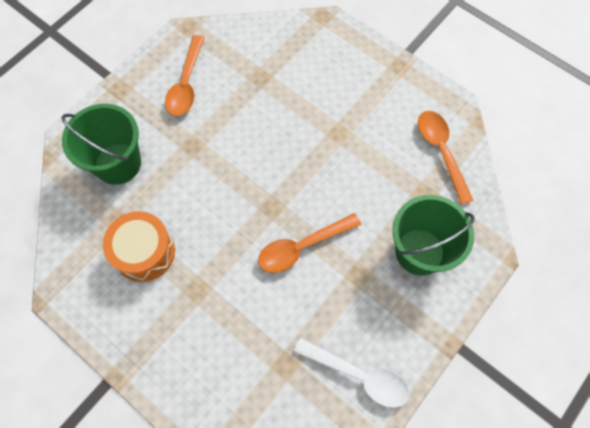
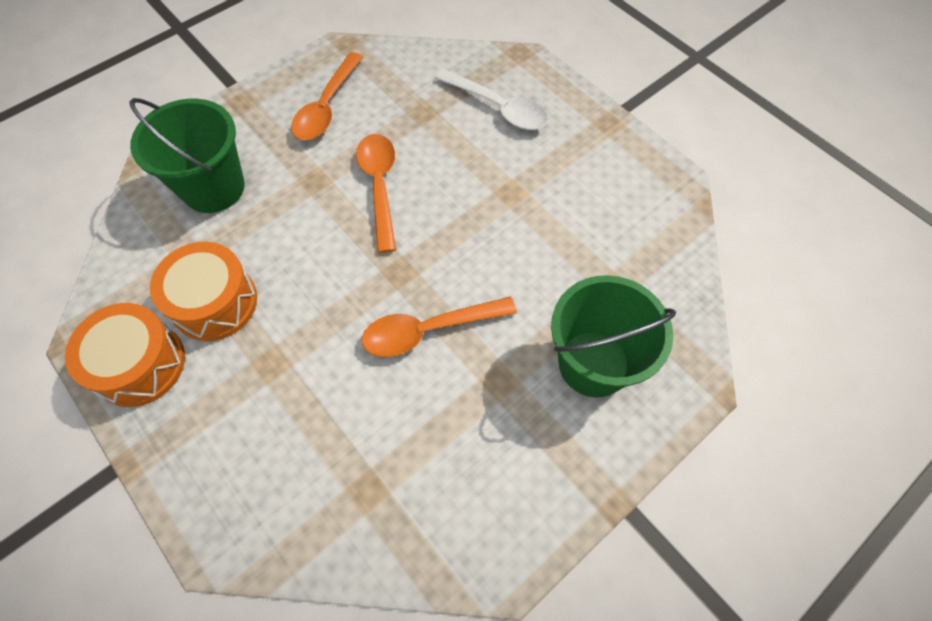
camera: 10 degrees right, 5 degrees down
(103, 306) = (140, 364): none -> orange drum
(358, 375) = (470, 524): white spoon -> white spoon (497, 107)
(441, 152) = (647, 236): orange spoon -> orange spoon (379, 187)

